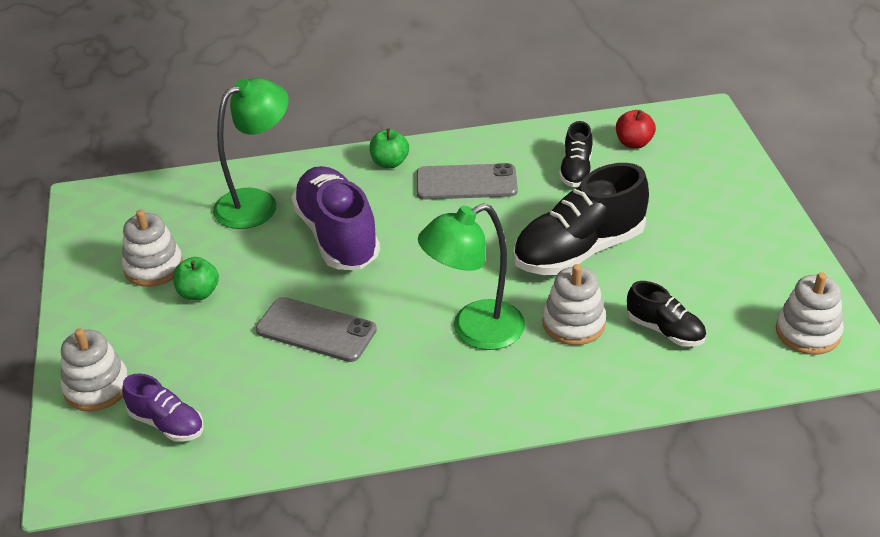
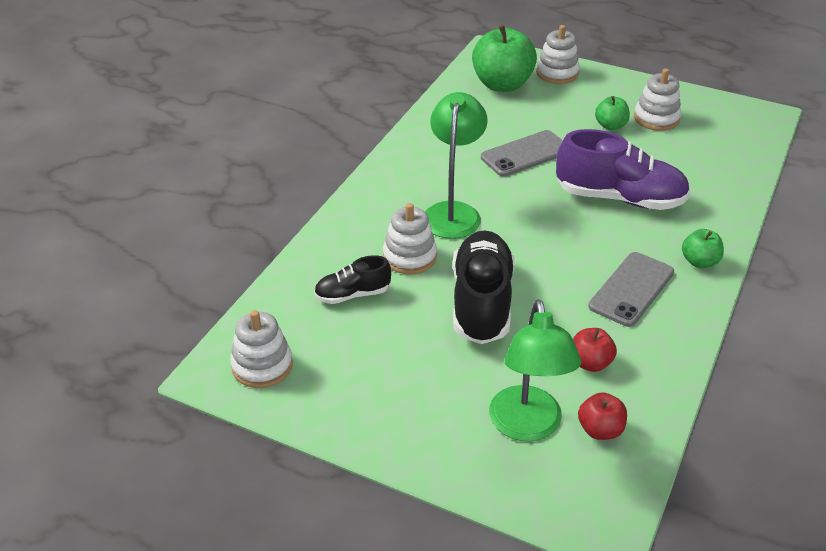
camera: 125 degrees right, 0 degrees up
(167, 423) = (502, 84): purple shoe -> green apple
(257, 203) = (697, 179): green lamp -> green lamp (527, 427)
(576, 170) = (590, 363): black shoe -> red apple

